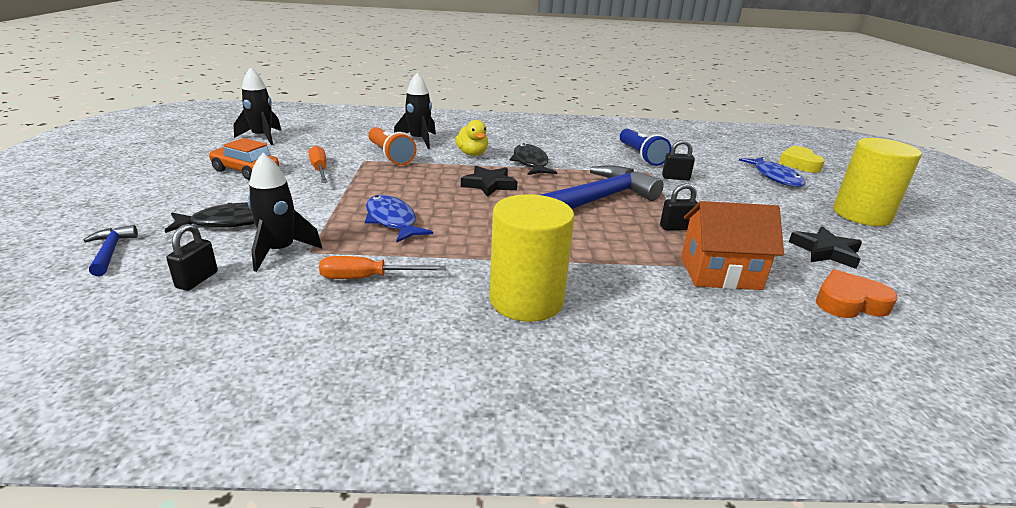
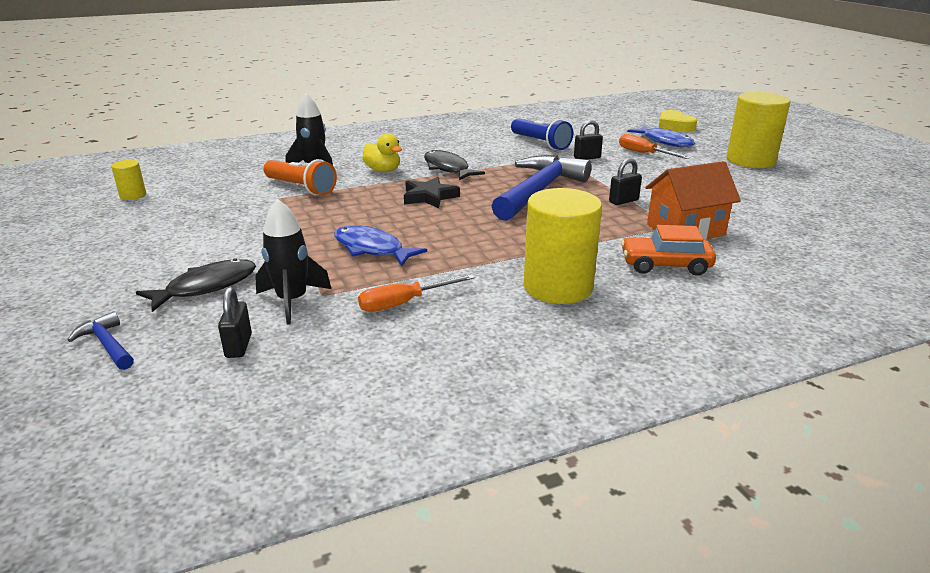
camera: 20 degrees left, 0 degrees up
(246, 171) = (159, 234): orange car -> orange car (665, 265)
(262, 137) = (133, 195): black rocket -> yellow cylinder
(320, 170) = (241, 216): orange screwdriver -> orange screwdriver (644, 153)
(825, 251) = (746, 195): black star -> none
(849, 302) = (788, 230): orange heart -> none

